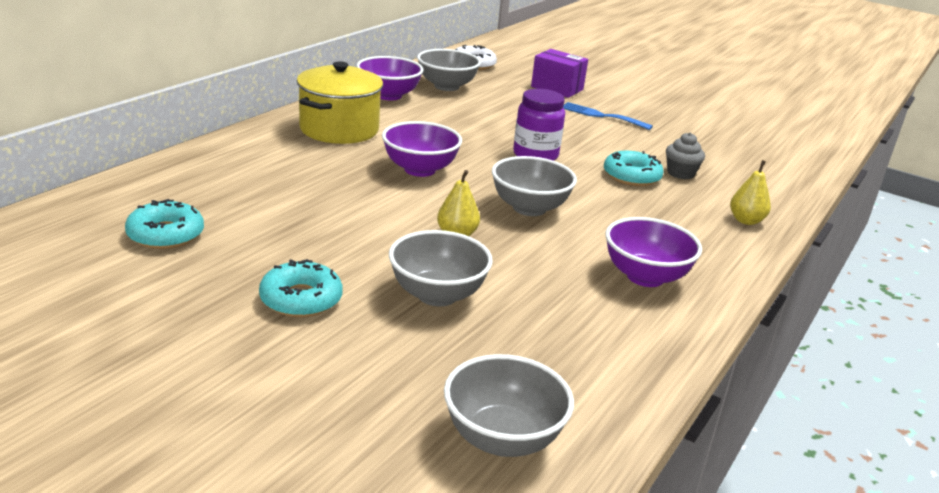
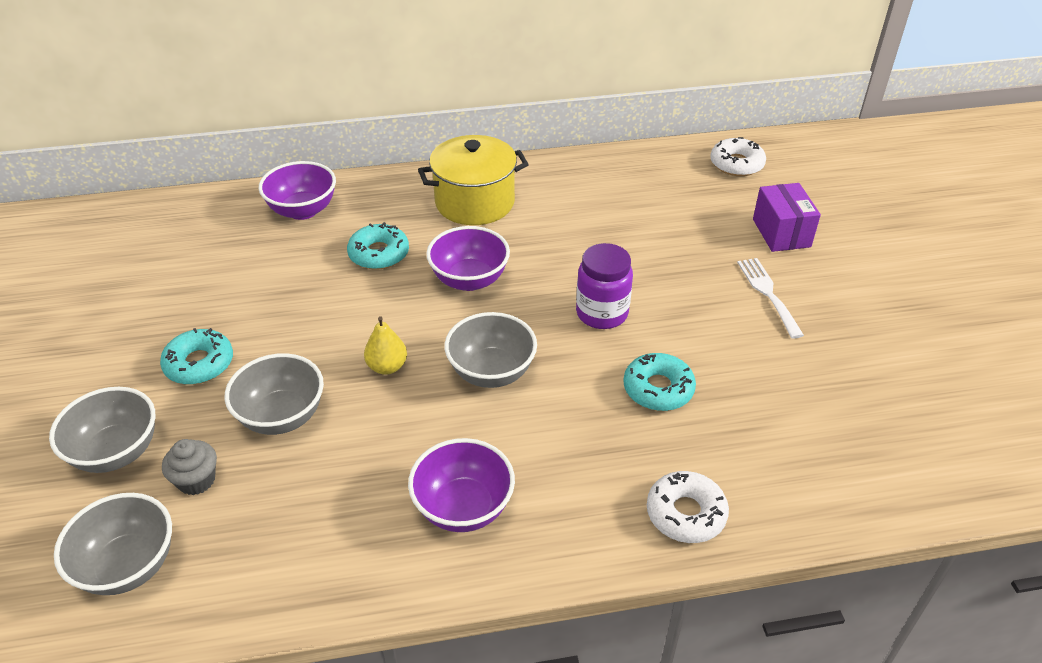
camera: 50 degrees right, 15 degrees up
(165, 235) = (210, 258): turquoise donut -> turquoise donut (379, 254)
(388, 95) = (581, 177): purple bowl -> purple bowl (303, 210)
(446, 86) = (657, 185): grey bowl -> grey bowl (116, 452)
(601, 116) = (768, 293): blue fork -> white fork
(680, 173) = (723, 414): grey cupcake -> grey cupcake (196, 480)
(746, 221) = (685, 513): yellow pear -> white donut

